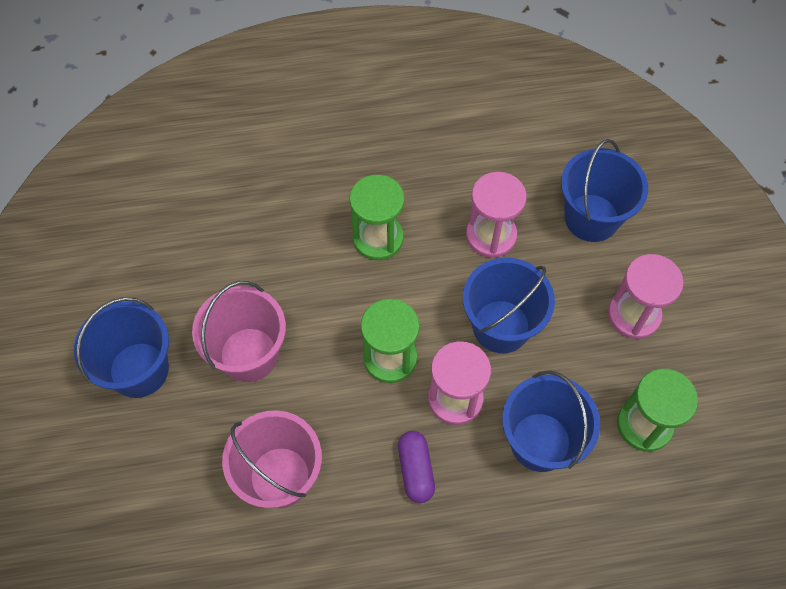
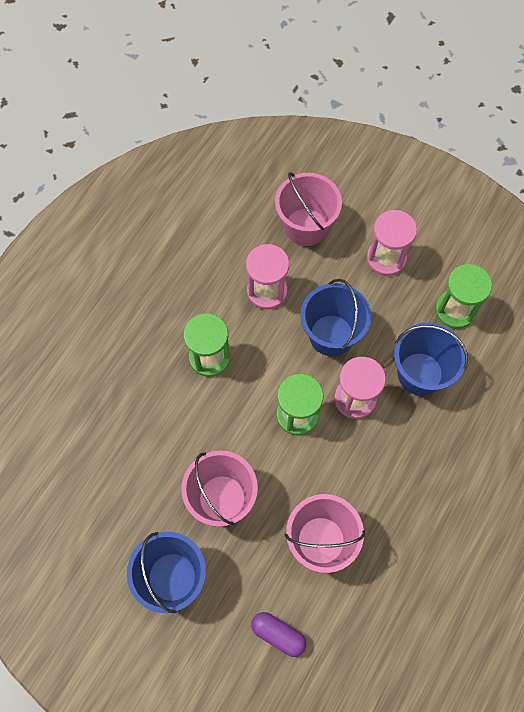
camera: 50 degrees left, 5 degrees up
(415, 470) = (381, 457): purple capsule -> purple capsule (278, 634)
(591, 218) = (305, 227): blue bucket -> pink bucket

